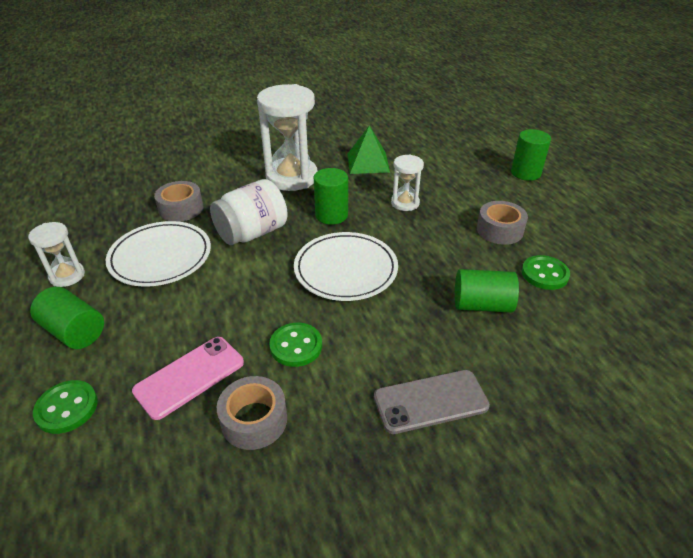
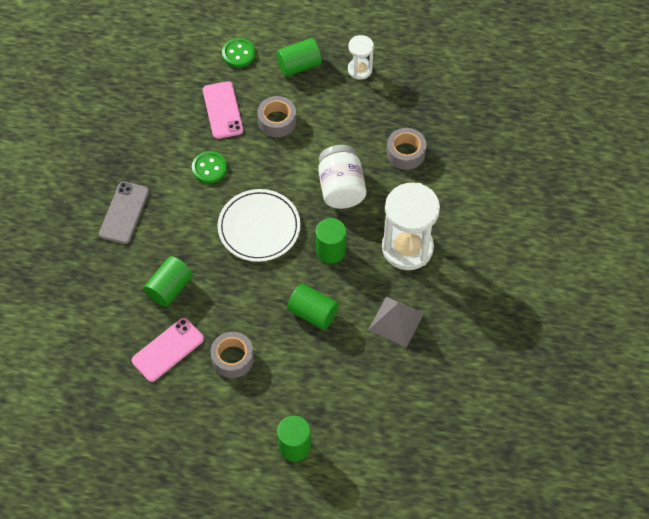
camera: 120 degrees right, 20 degrees up
(160, 257) = (347, 124): white plate -> none
(254, 420) = (172, 129): grey tape -> grey tape (277, 121)
(368, 162) = (396, 321): green pyramid -> grey pyramid
(405, 203) = (313, 313): white hourglass -> green cylinder
(544, 274) = (168, 350): green button -> pink phone

